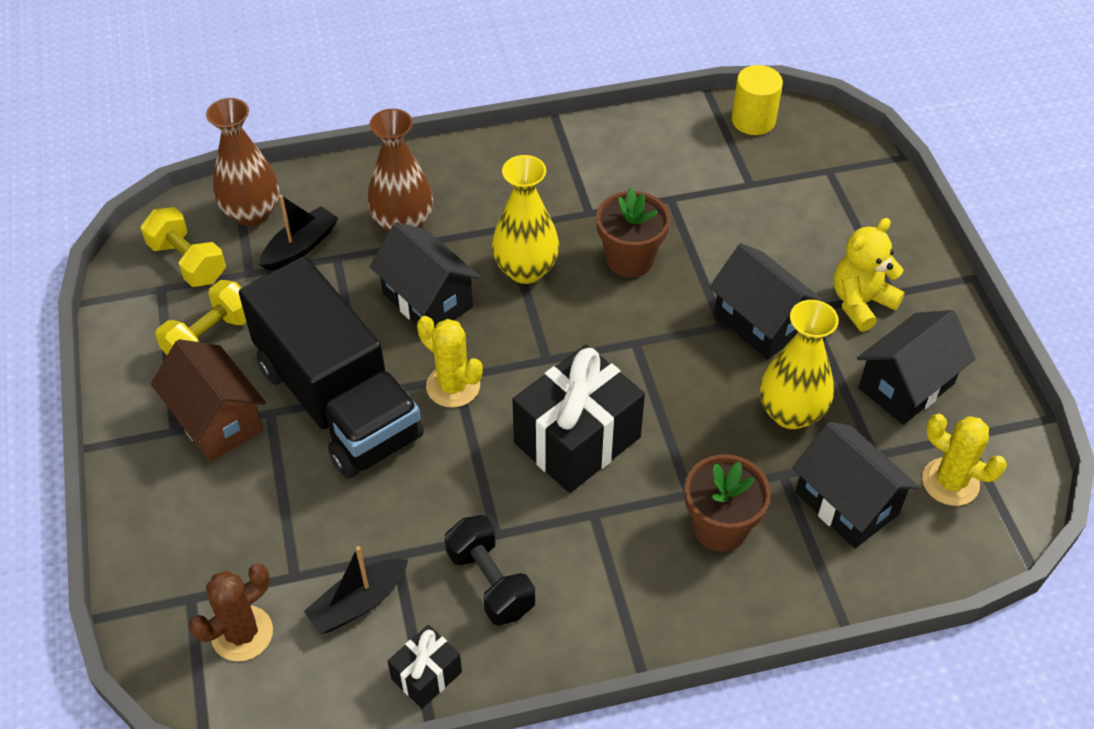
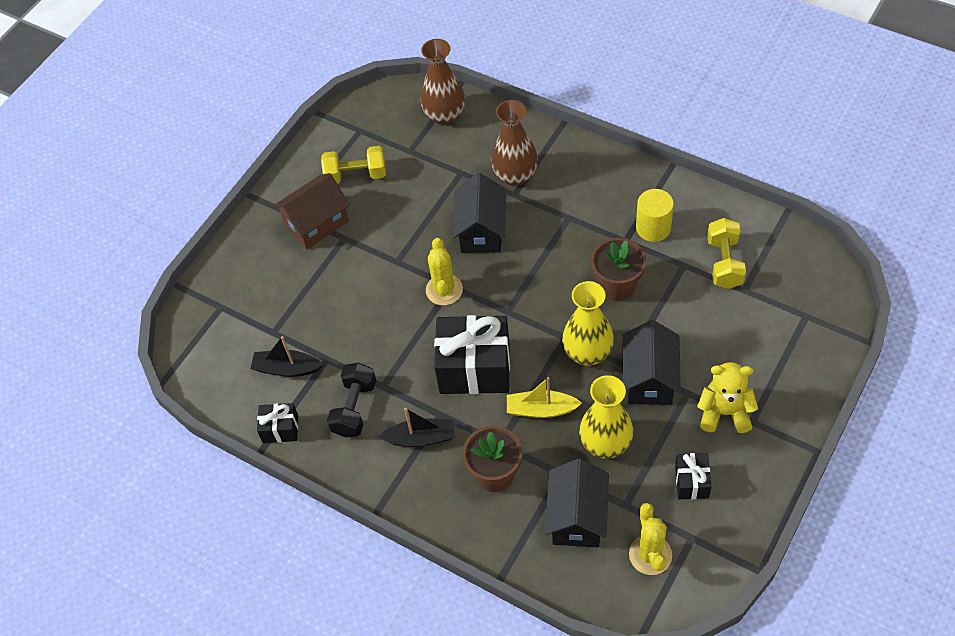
camera: 50 degrees right, 5 degrees up
(188, 262) = (386, 123): yellow dumbbell -> yellow dumbbell (724, 263)
(216, 420) = (316, 223): brown house -> brown house turned 45 degrees clockwise
(242, 633) = (225, 342): brown cactus -> none
(300, 247) = (449, 153): black boat -> black boat (421, 438)
(338, 401) = (381, 256): black truck -> none
(526, 270) = (552, 250): yellow vase -> yellow vase (587, 353)
(692, 428) = (541, 409): none -> yellow boat
(753, 120) = (795, 249): yellow cylinder -> yellow cylinder (653, 228)
(906, 386) = (692, 482): black house -> black gift

